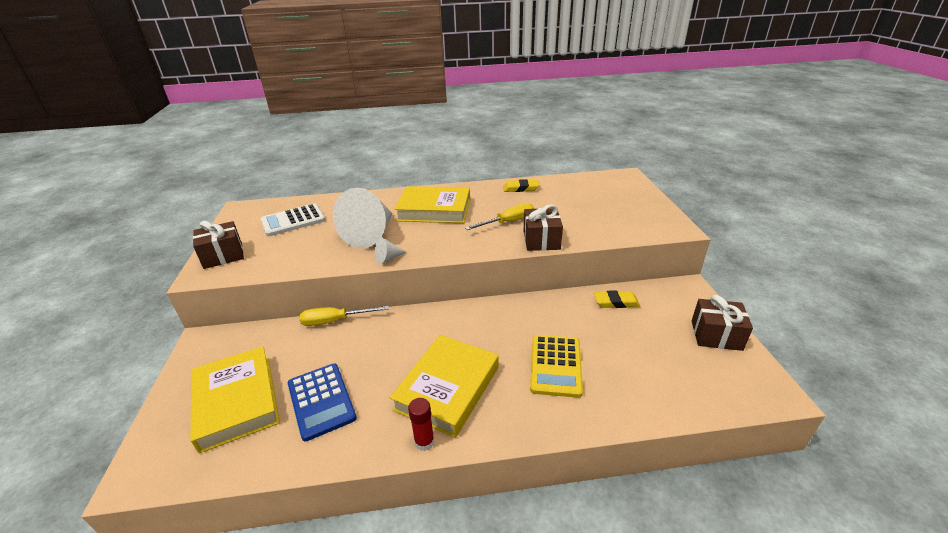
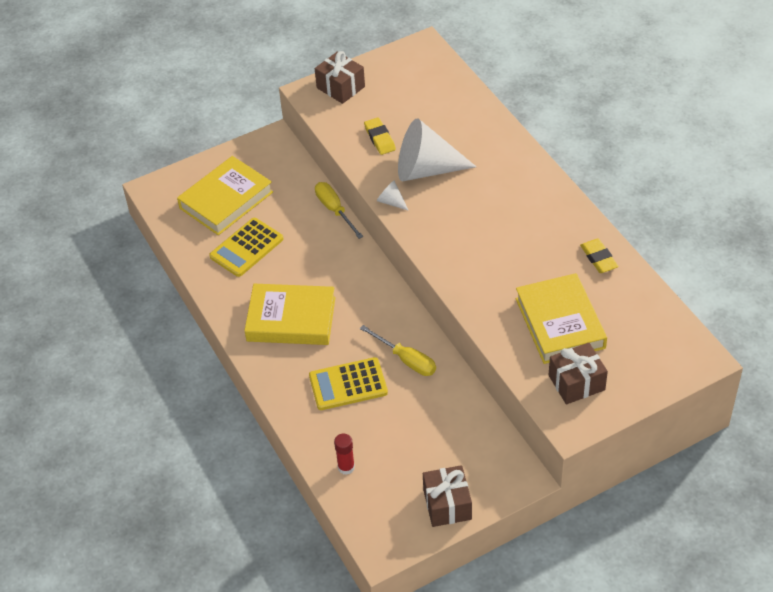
camera: 70 degrees right, 15 degrees up
(293, 221) = (421, 99): white calculator -> none
(321, 401) = (247, 248): blue calculator -> yellow calculator
(424, 442) = (235, 324): red glue stick -> red glue stick (346, 467)
(434, 210) = (502, 198): yellow book -> yellow book (560, 323)
(508, 222) = (507, 270): yellow screwdriver -> yellow screwdriver (406, 360)
(541, 240) = (482, 308): brown gift -> brown gift (576, 382)
(616, 302) = (464, 415): yellow eraser -> yellow eraser (379, 138)

